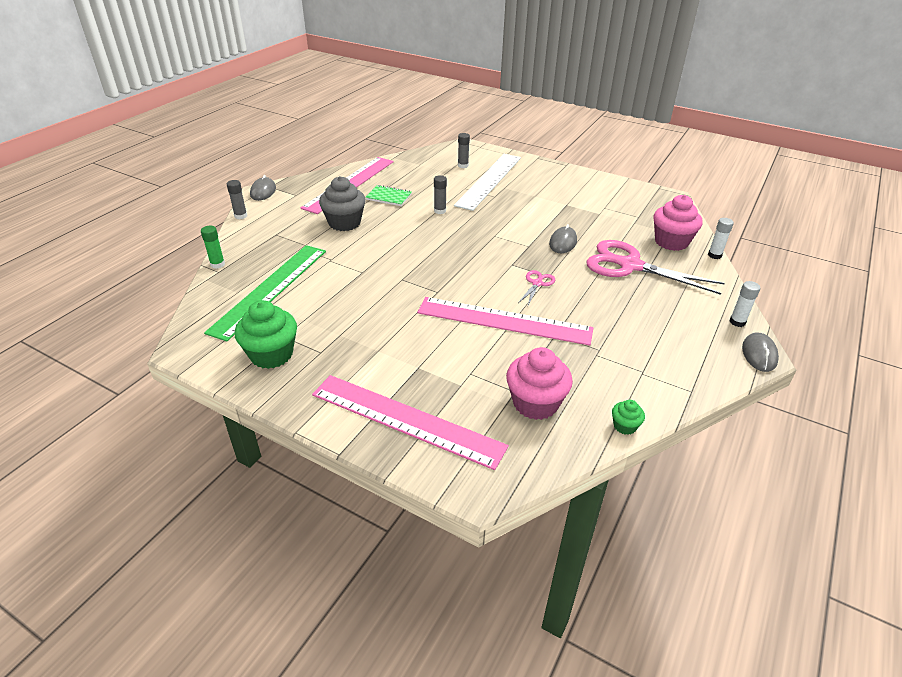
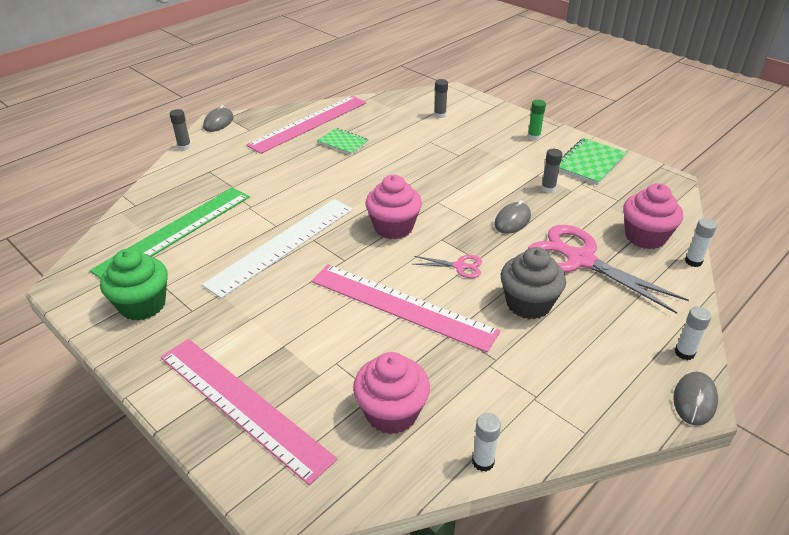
camera: 15 degrees right, 0 degrees up
(217, 264) = (138, 197): green glue stick -> green glue stick (534, 137)
(344, 223) = (283, 167): grey cupcake -> grey cupcake (528, 304)
(440, 211) = (390, 165): grey glue stick -> grey glue stick (548, 188)
(467, 260) = (393, 227): none -> pink cupcake
(489, 180) = (461, 135): white ruler -> white ruler (282, 245)
(537, 283) = (460, 266): pink scissors -> pink scissors turned 60 degrees clockwise
(603, 191) = (589, 163): none -> green notebook
(624, 426) = (483, 462): green cupcake -> white glue stick

